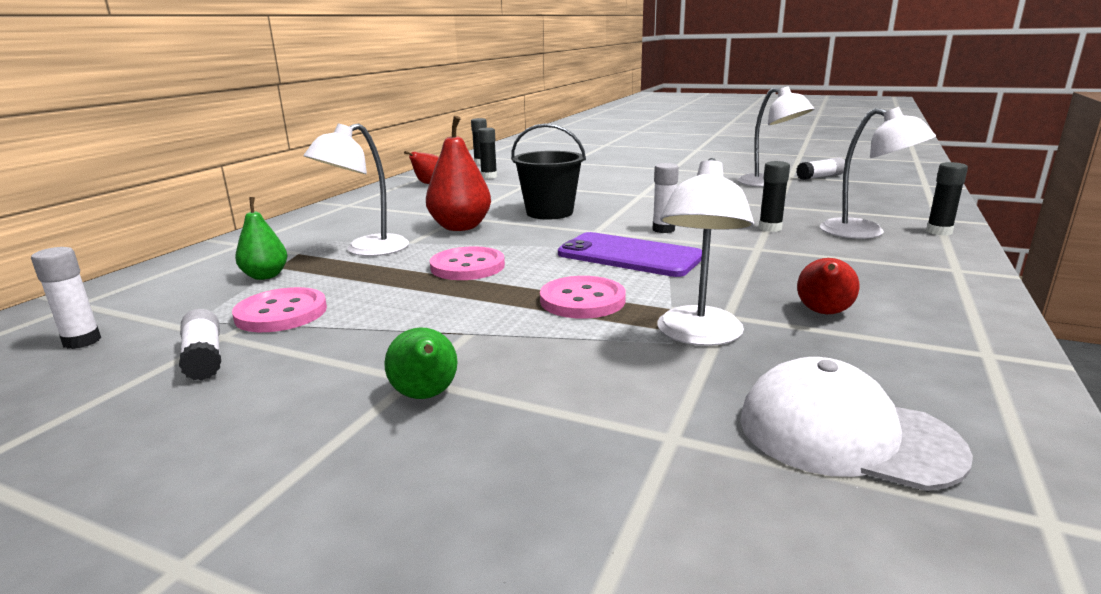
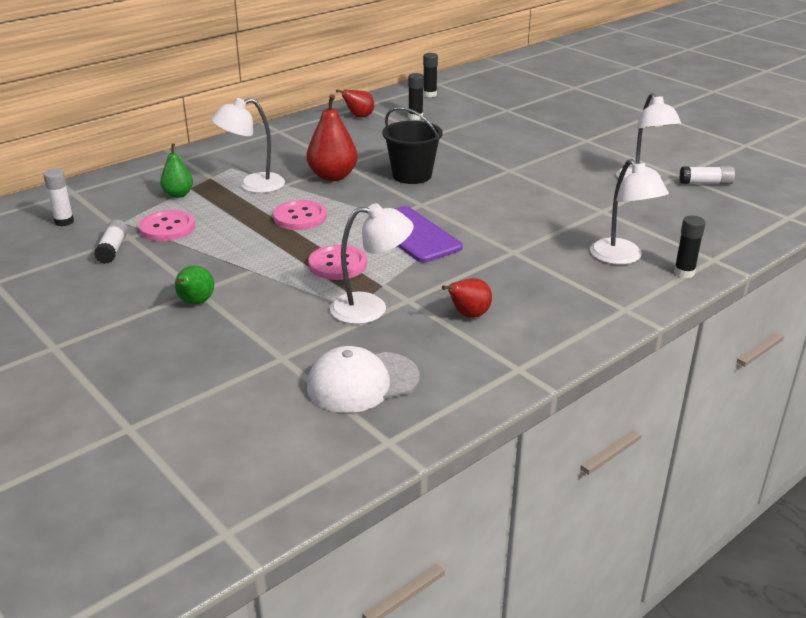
camera: 25 degrees right, 10 degrees up
(663, 229) = (472, 215): white glue stick -> none
(698, 336) = (371, 308): white lamp -> white lamp turned 135 degrees counterclockwise
(770, 228) = (554, 234): black glue stick -> none
(846, 435) = (362, 382): white cap -> white cap turned 75 degrees counterclockwise

